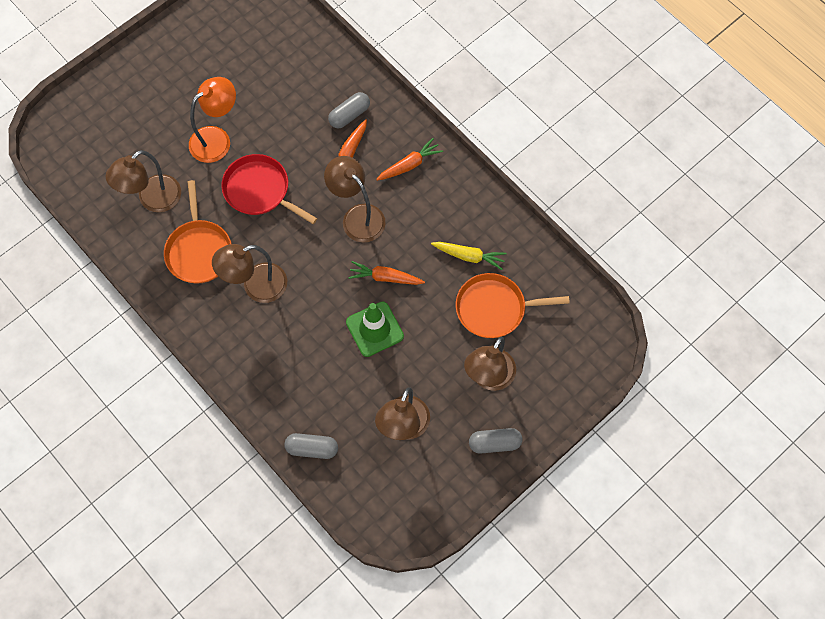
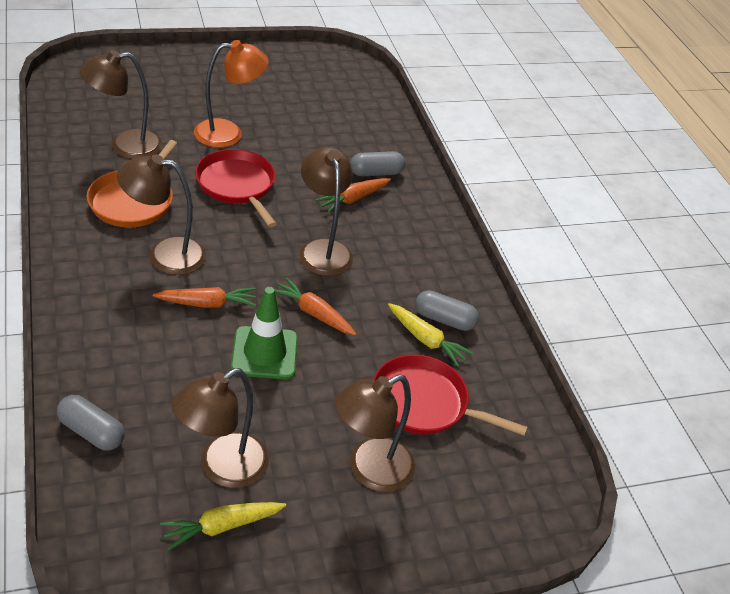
camera: 20 degrees right, 25 degrees down
(409, 165) = (412, 235): orange carrot -> orange carrot (207, 303)
(428, 464) = (222, 527): none -> yellow carrot
(494, 308) = (424, 403): orange pan -> red pan
(494, 443) = (328, 549): grey capsule -> grey capsule (444, 319)

